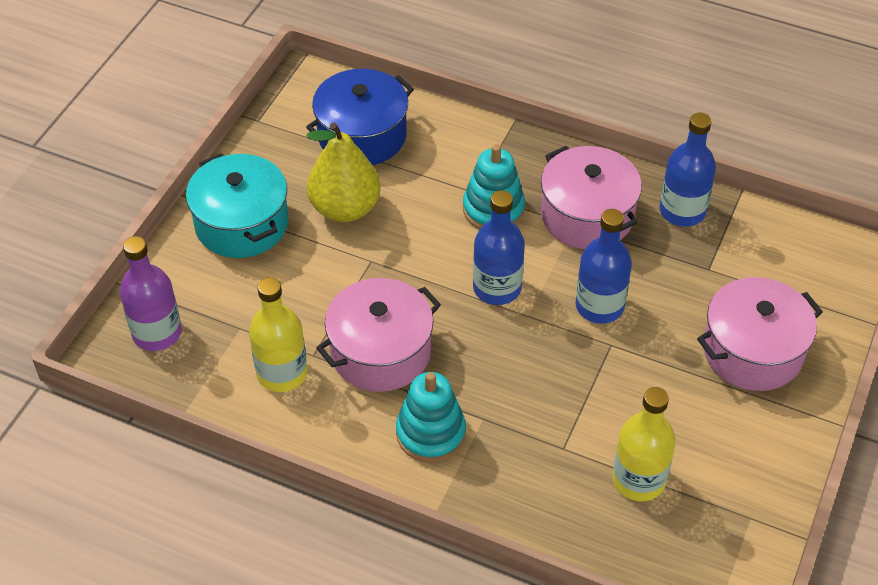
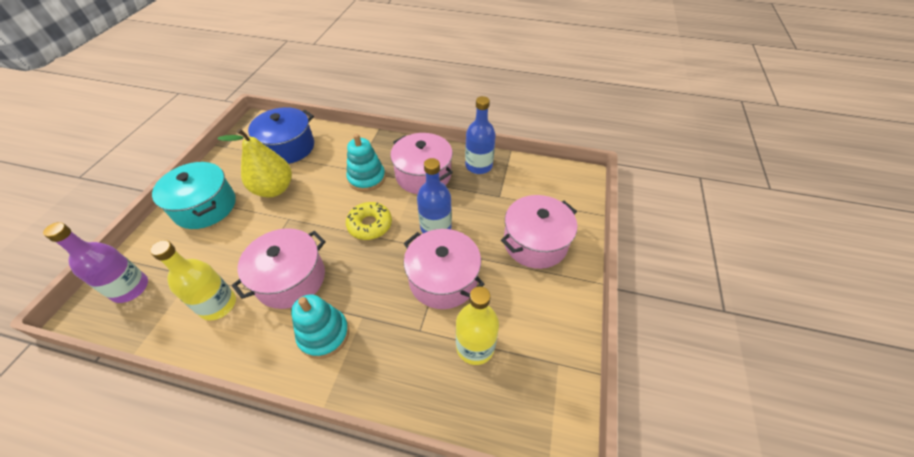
camera: 10 degrees left, 0 degrees up
(497, 288) = (370, 225): blue bottle -> yellow donut
(603, 385) = (443, 279): none -> pink pot

